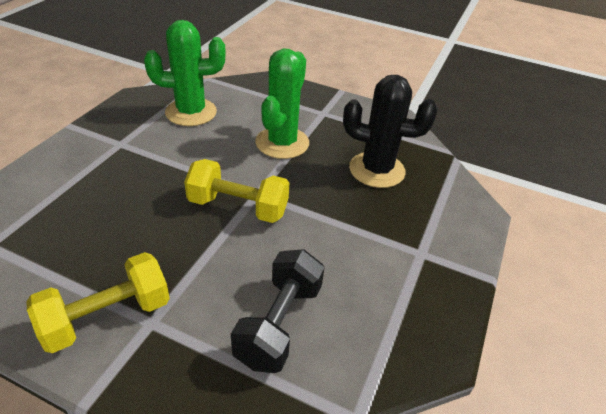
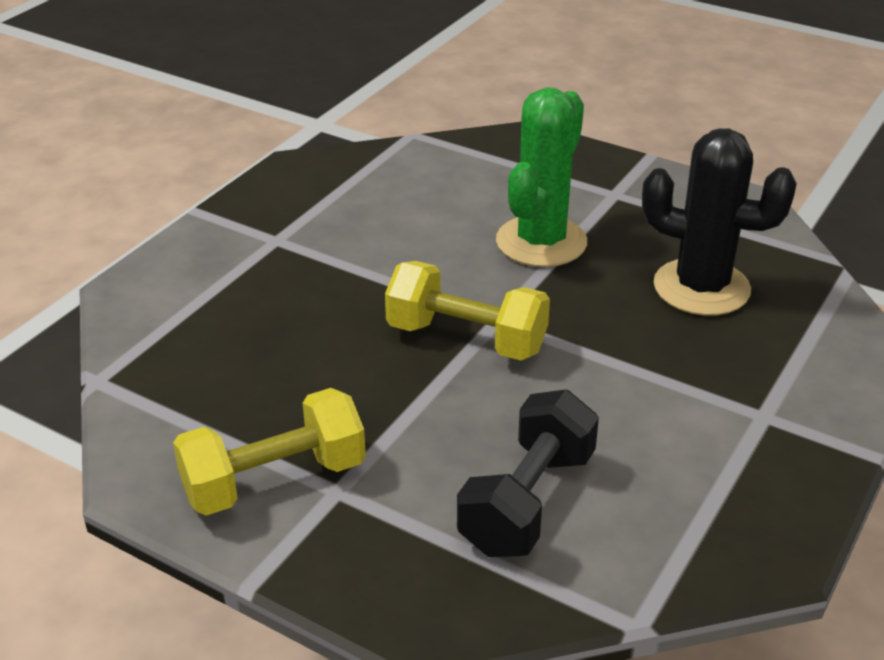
camera: 10 degrees right, 5 degrees down
(191, 112) = (388, 191): green cactus -> none

